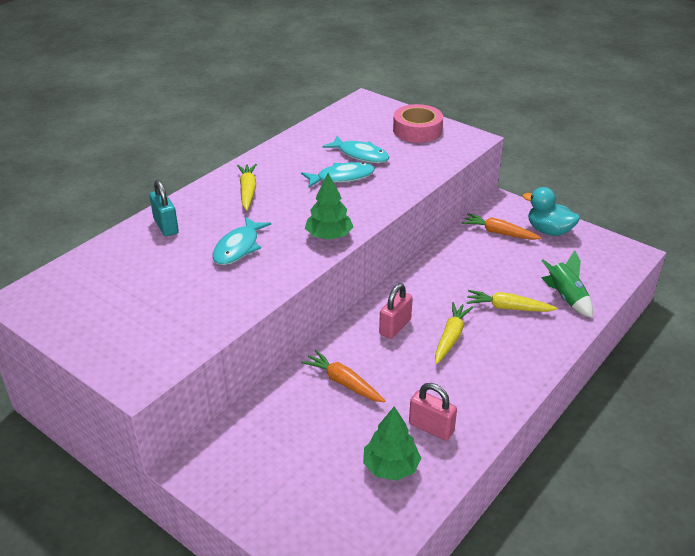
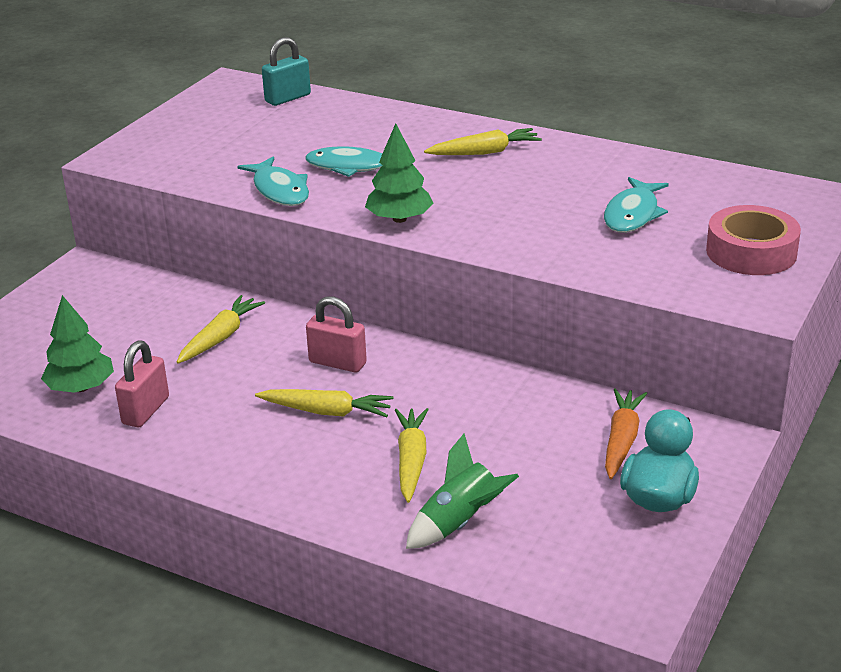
camera: 80 degrees right, 5 degrees down
(166, 226) = (383, 121): turquoise padlock -> turquoise padlock (288, 98)
(342, 177) = (557, 209): turquoise fish -> turquoise fish (279, 190)
(343, 382) = (220, 337): orange carrot -> yellow carrot

